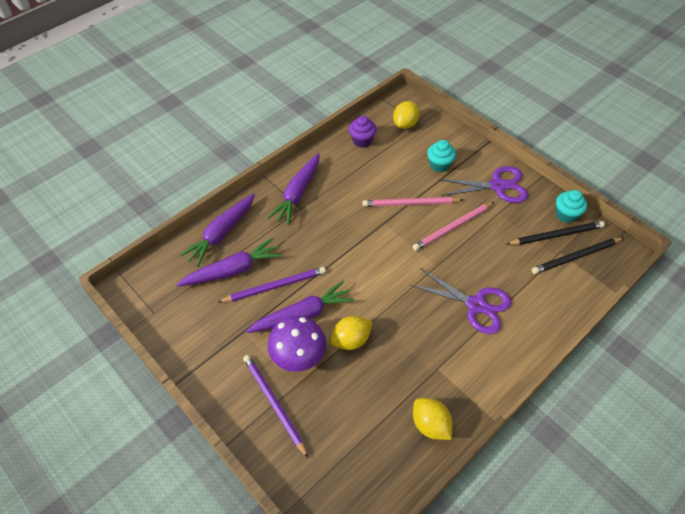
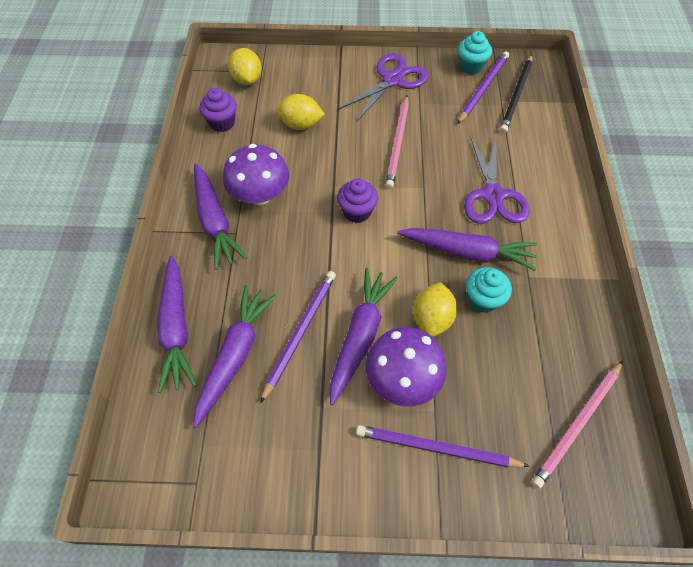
camera: 45 degrees left, 5 degrees up
(337, 197) = (260, 195): none -> purple mushroom
(379, 248) = (357, 212): none -> purple cupcake
(410, 203) = (337, 149): pink pencil -> pink pencil (577, 424)
(416, 323) = (467, 252): none -> purple carrot
(430, 425) = (580, 330): yellow lemon -> yellow lemon (300, 125)
(439, 165) = (322, 96): turquoise cupcake -> turquoise cupcake (483, 299)
(476, 305) = (493, 195): purple scissors -> purple scissors turned 105 degrees clockwise
(556, 235) = (483, 88): black pencil -> purple pencil

